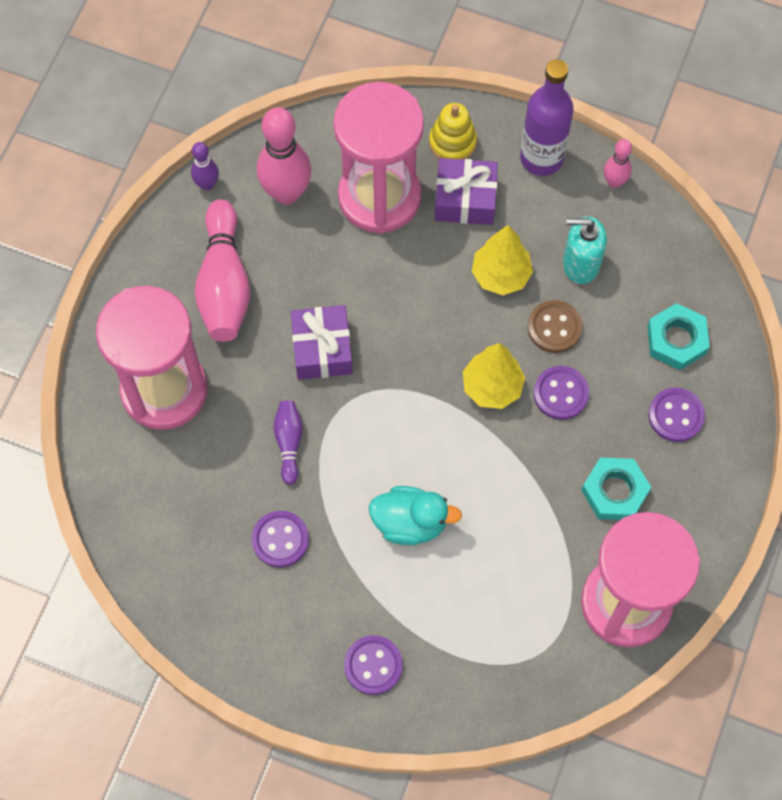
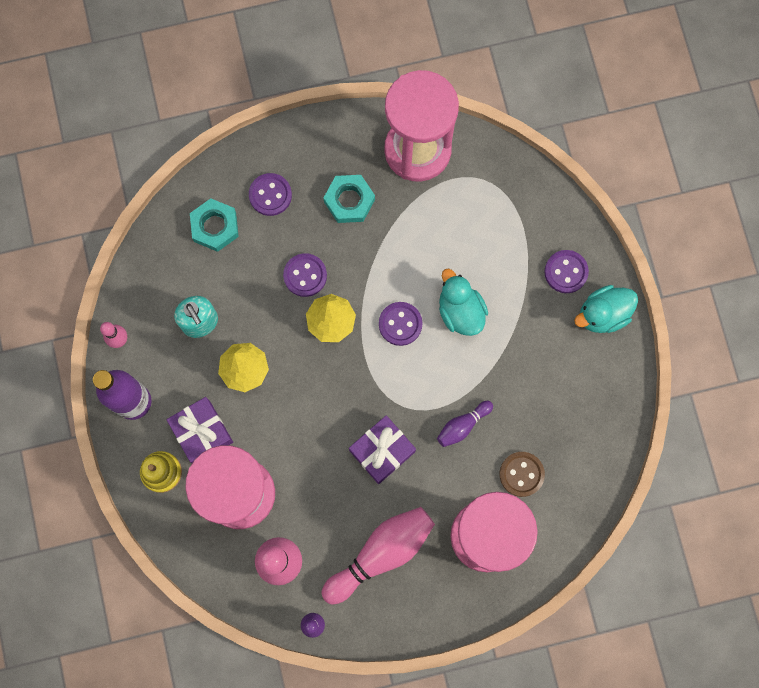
camera: 125 degrees left, 10 degrees up
(280, 540) = (530, 384): purple button -> purple button (400, 324)
(298, 671) = (603, 314): none -> turquoise duck
(554, 327) = (260, 309): brown button -> brown button (521, 474)

